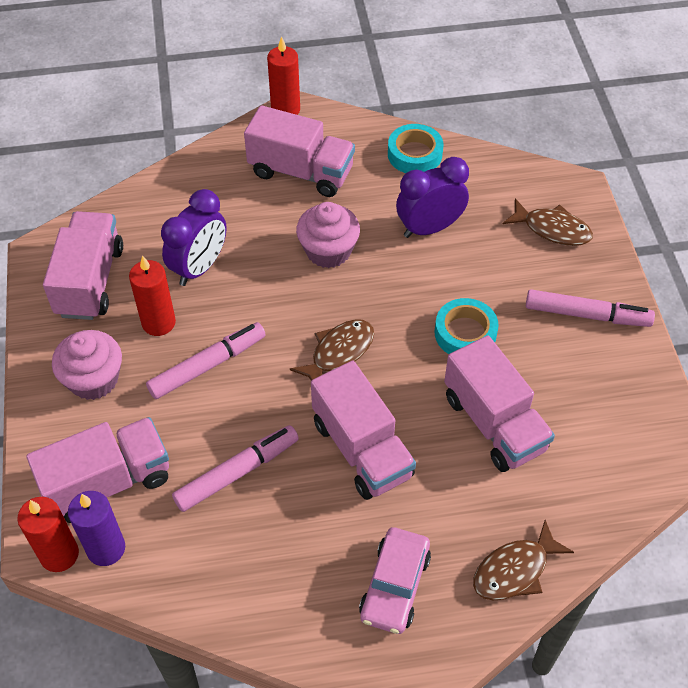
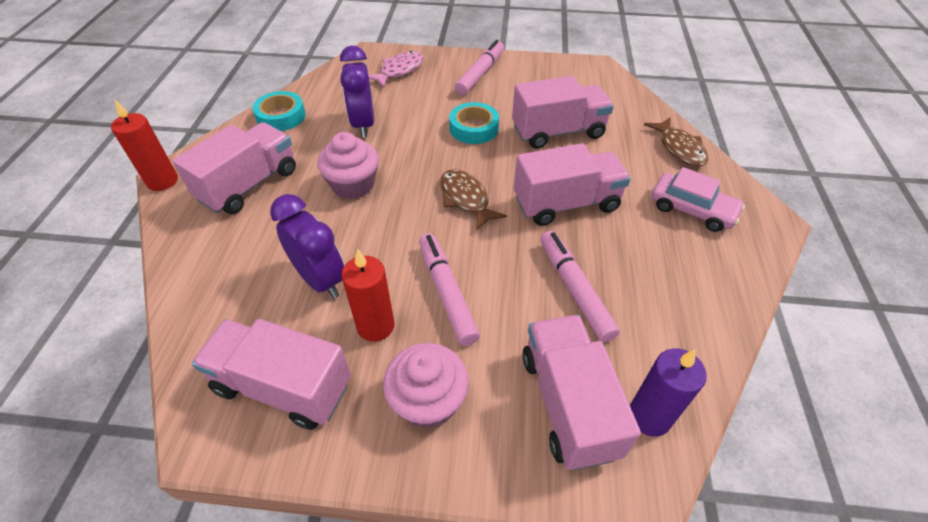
camera: 75 degrees left, 5 degrees down
(59, 554) = (654, 467): red candle -> none
(552, 229) = (399, 71): brown fish -> pink fish

